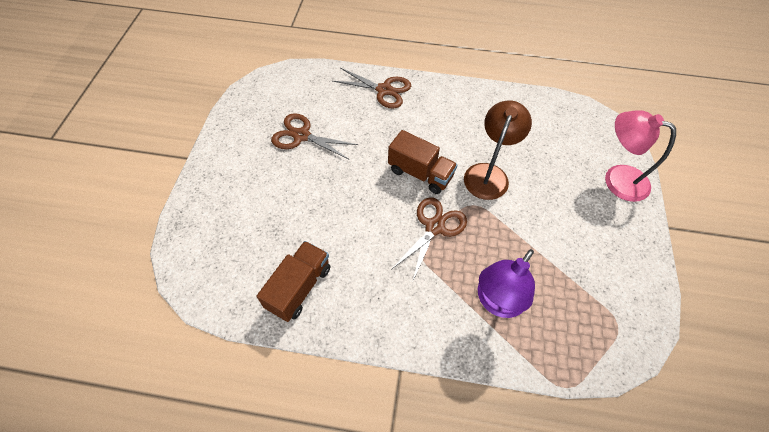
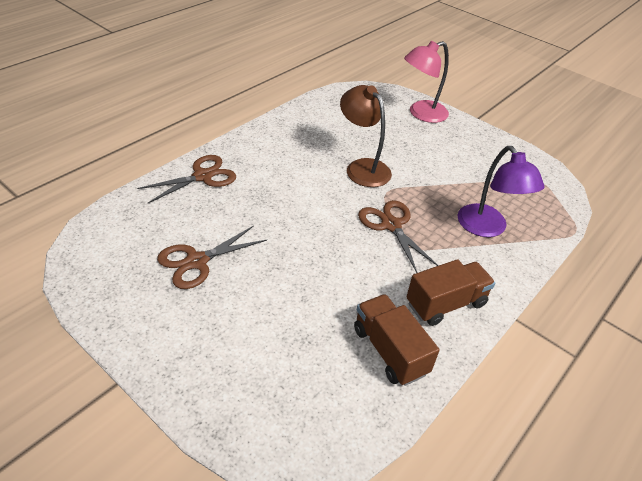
camera: 60 degrees left, 15 degrees down
(420, 173) = (326, 204): brown truck -> brown truck (446, 304)

